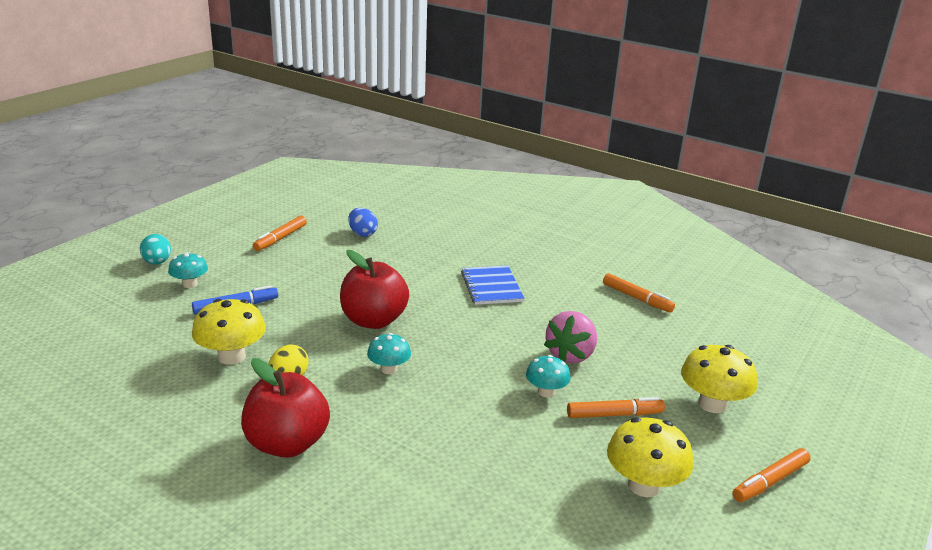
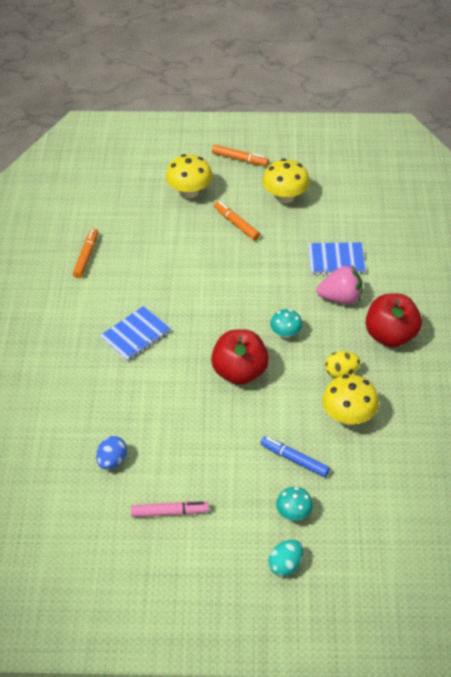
camera: 120 degrees left, 20 degrees up
(280, 238) = (170, 512): orange marker -> pink marker
(466, 468) = (336, 260): none -> blue notebook
(546, 392) = (241, 257): turquoise mushroom -> none
(571, 355) = (191, 261): pink strawberry -> pink strawberry (340, 298)

